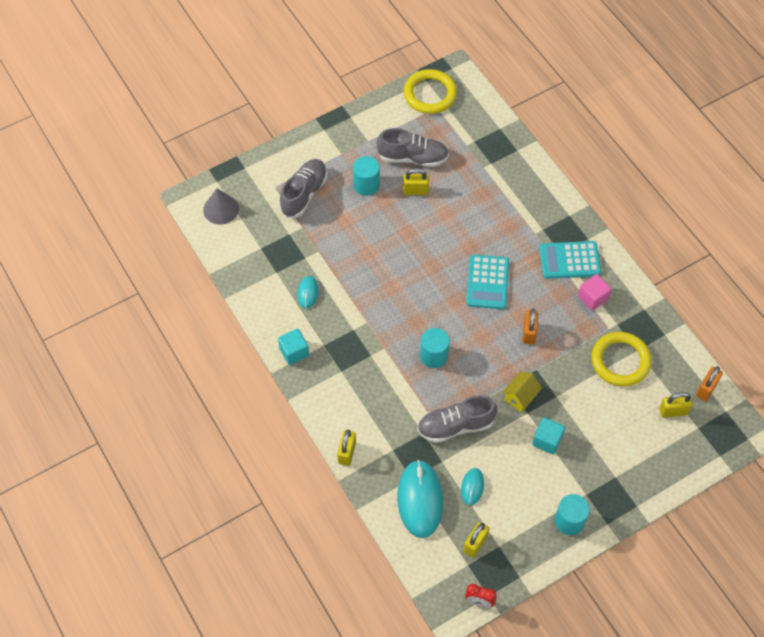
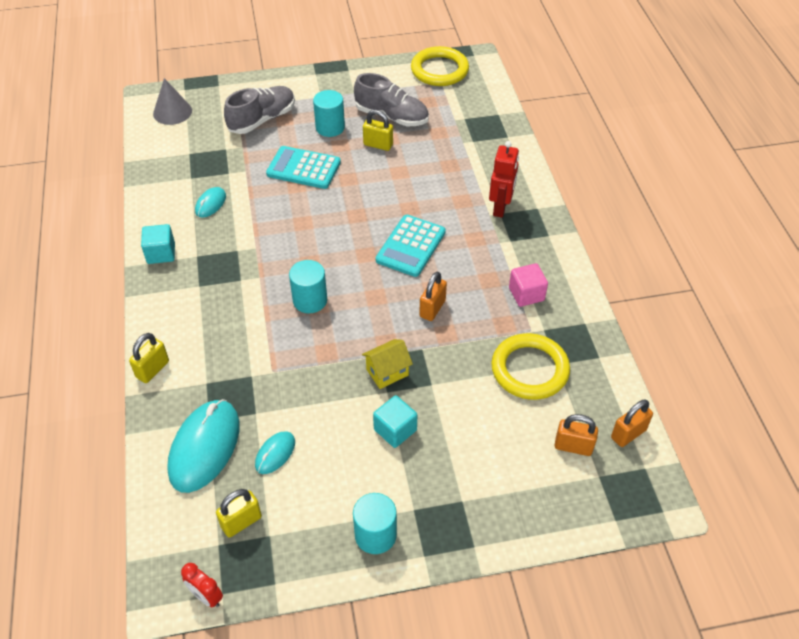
camera: 20 degrees right, 10 degrees down
(455, 426) = (293, 380): grey shoe -> none
(541, 224) = (500, 207): none -> red robot
(569, 260) = (516, 250): turquoise calculator -> turquoise calculator (303, 168)
(673, 411) = (573, 446): yellow padlock -> orange padlock

